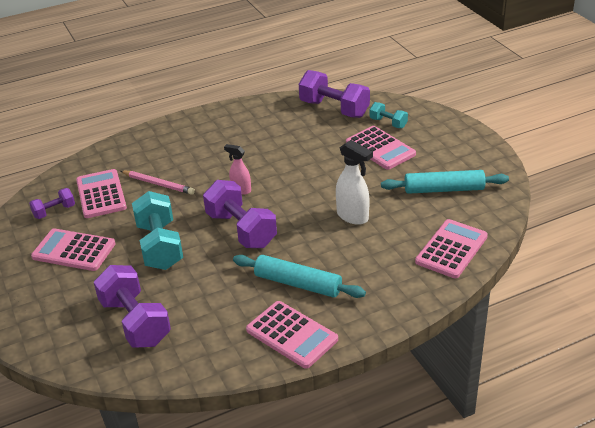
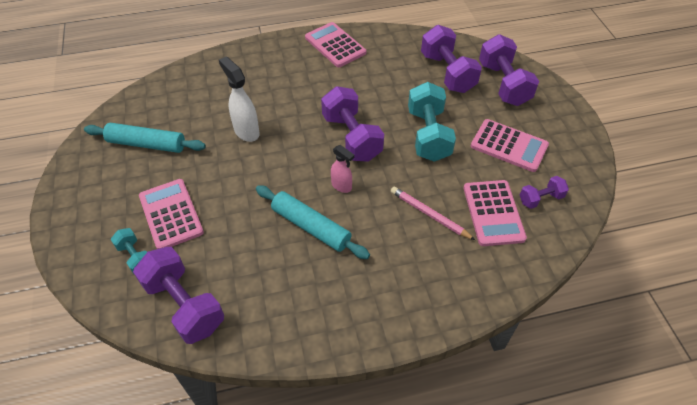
camera: 170 degrees left, 15 degrees up
(64, 320) = (503, 84): none -> purple dumbbell
(298, 284) = (318, 79): turquoise rolling pin -> turquoise rolling pin (311, 227)
(451, 249) = (185, 85): pink calculator -> none

